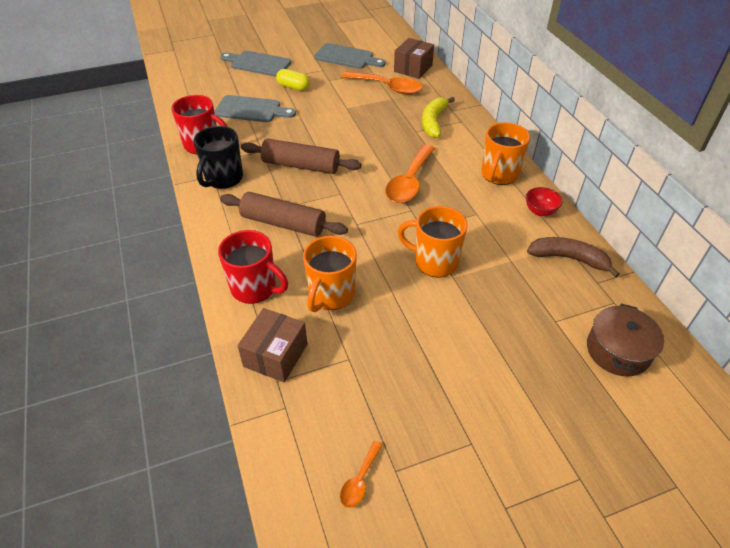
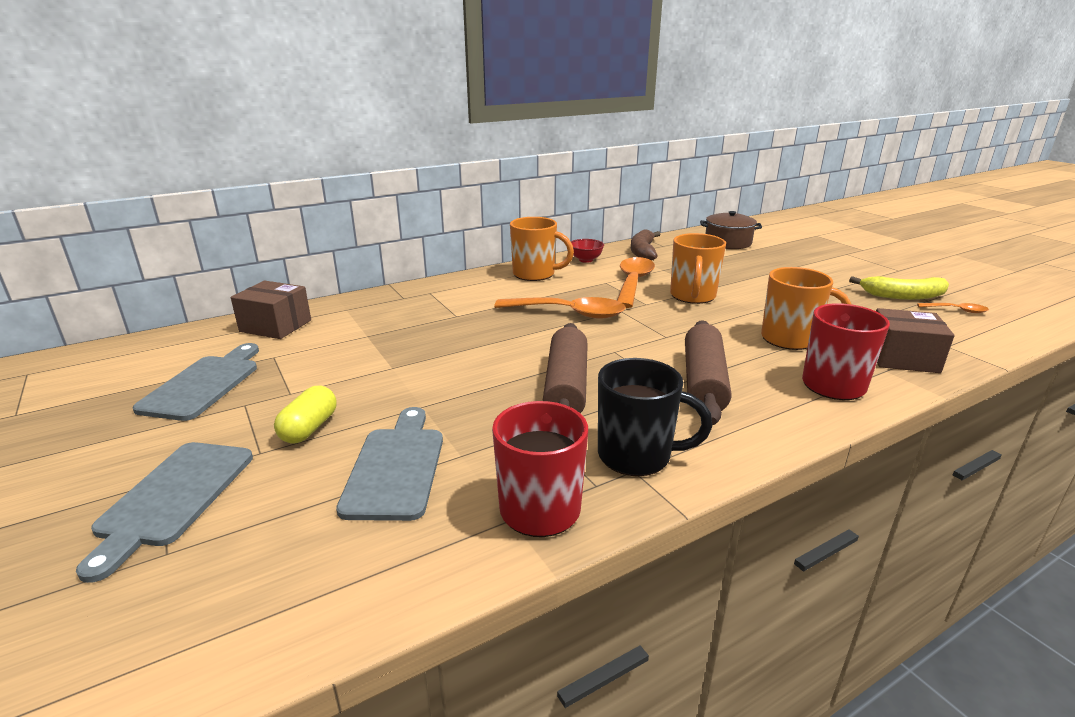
camera: 100 degrees left, 20 degrees down
(387, 87) = (332, 341): orange spoon -> orange spoon (633, 283)
(433, 122) = (432, 306): yellow banana -> yellow banana (902, 296)

